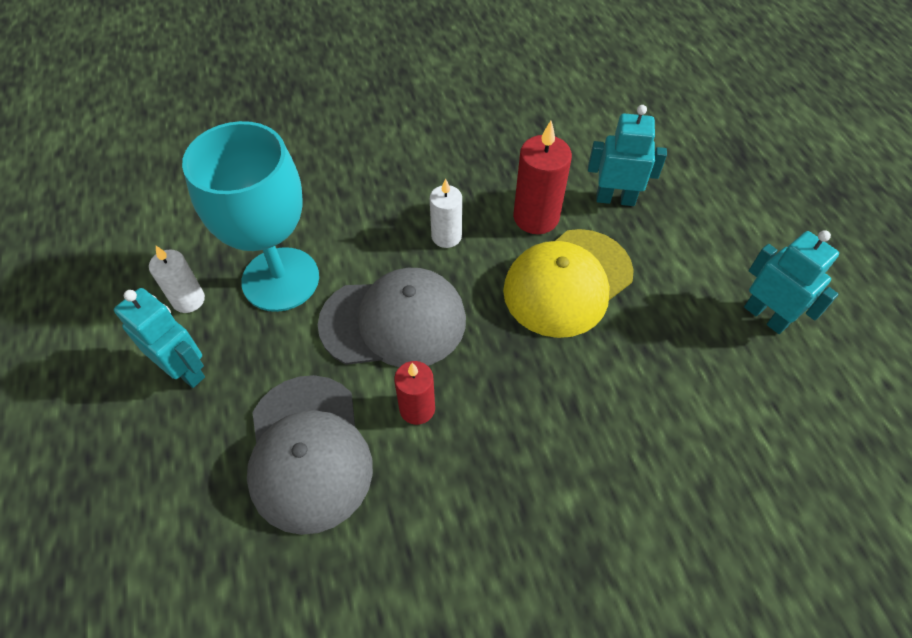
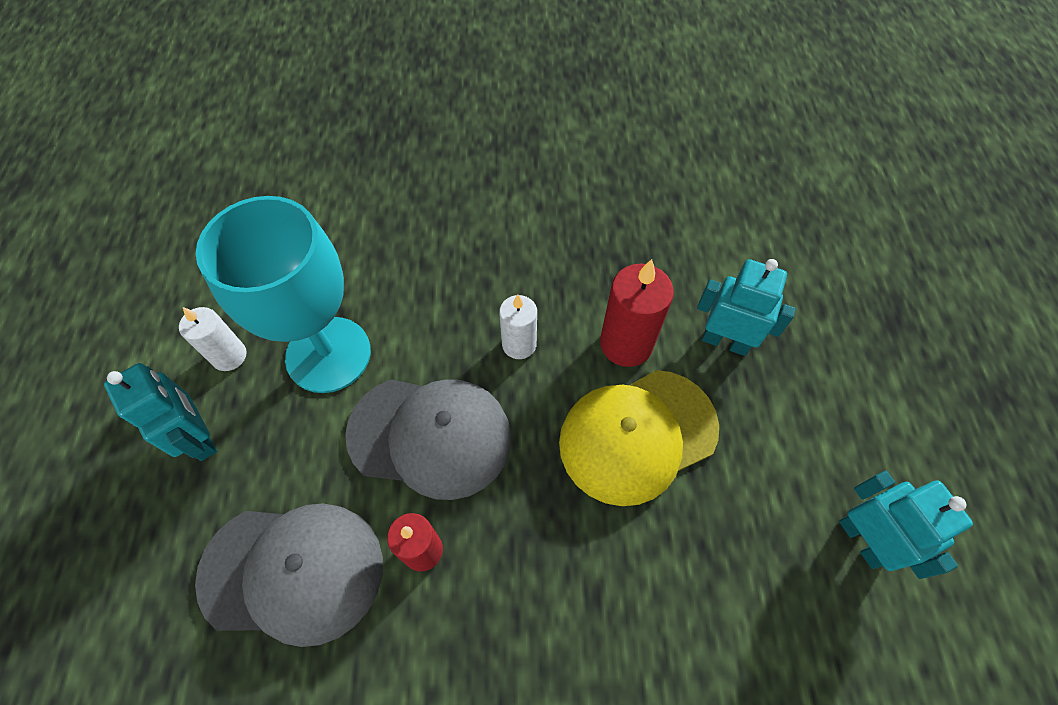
camera: 15 degrees right, 5 degrees up
(308, 452) = (293, 571): grey cap -> grey cap turned 90 degrees counterclockwise

